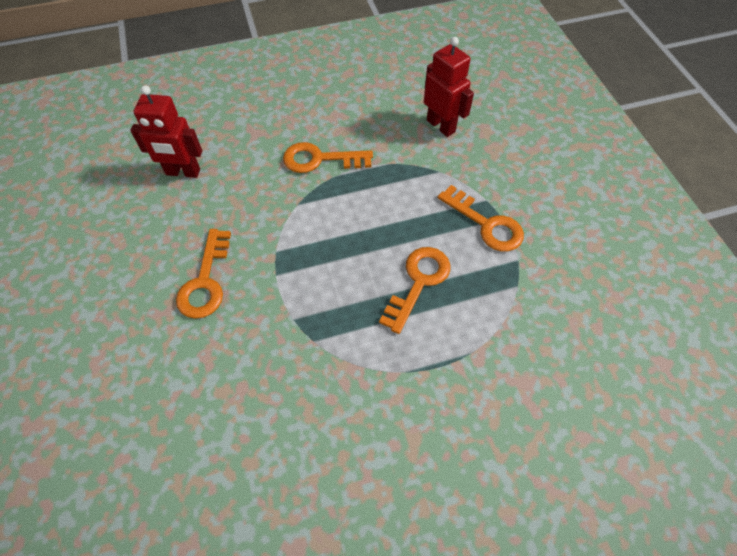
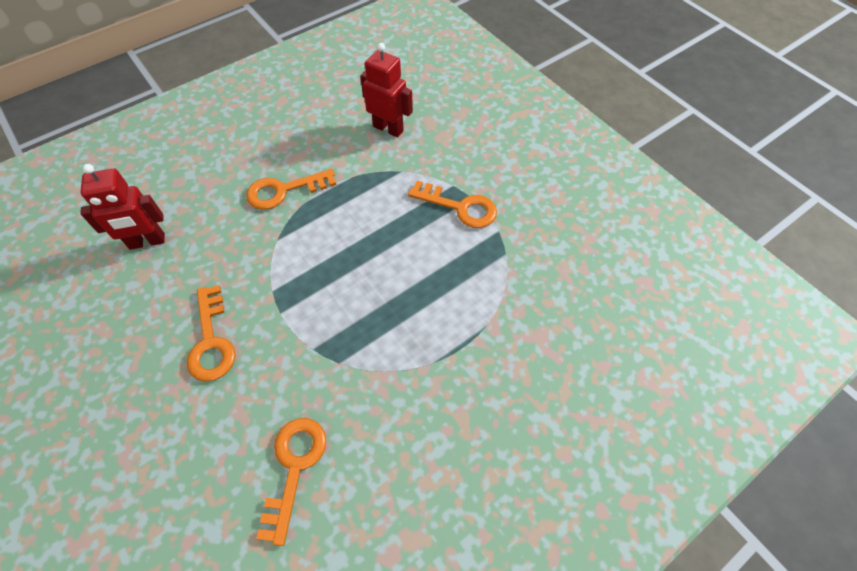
camera: 20 degrees left, 0 degrees up
(418, 282) = (418, 277): orange key -> orange key (294, 467)

